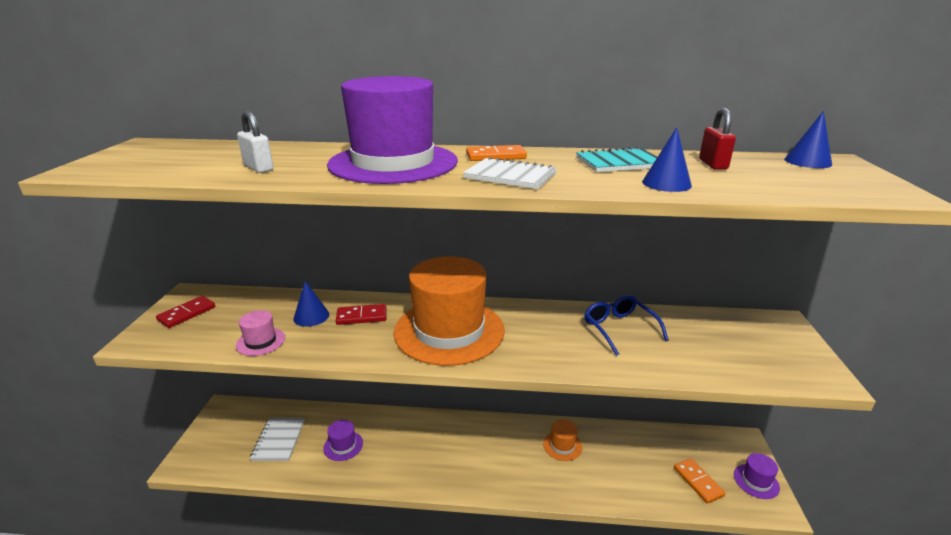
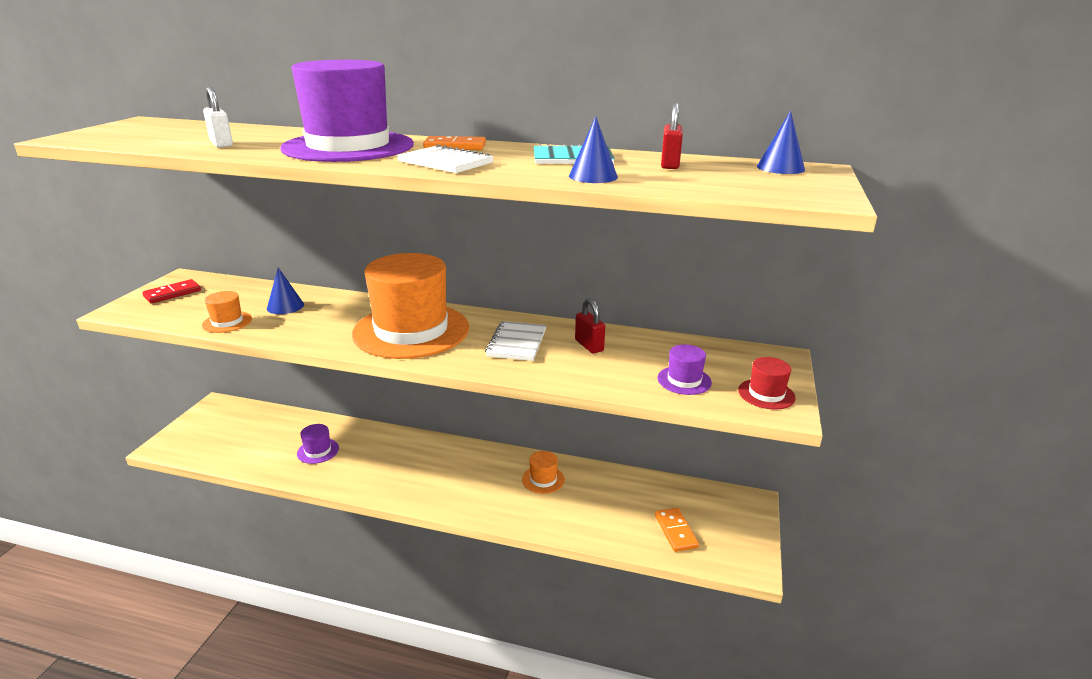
camera: 10 degrees right, 0 degrees up
(260, 341) = (227, 322): pink hat -> orange hat
(279, 440) = (258, 438): white notebook -> white notebook (517, 343)
(361, 316) = (333, 311): red domino -> none
(619, 329) = (589, 346): blue glasses -> red padlock
(756, 481) = (743, 540): purple hat -> purple hat (684, 380)
(800, 362) = (766, 394): none -> red hat

